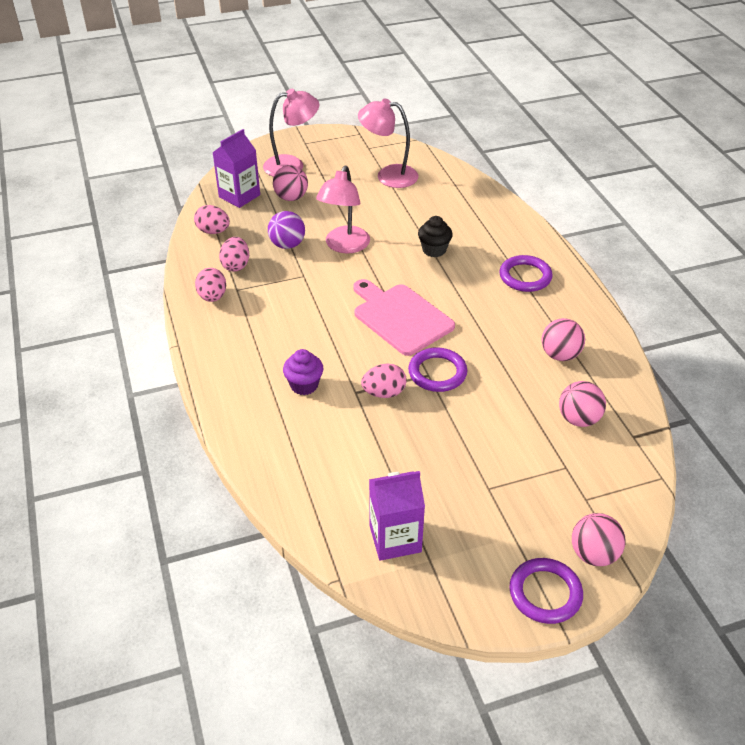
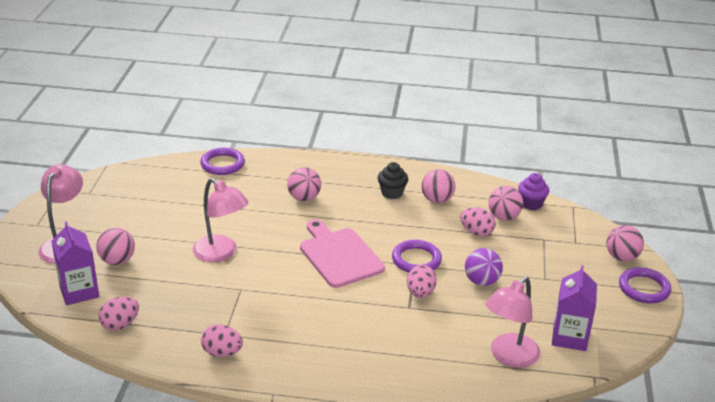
camera: 65 degrees left, 10 degrees down
(236, 265) = (188, 325): pink egg -> pink egg (476, 232)
(287, 245) = (187, 285): purple ball -> purple ball (481, 281)
(304, 385) = (382, 332): purple cupcake -> purple cupcake (531, 204)
(388, 175) = (144, 197): pink lamp -> pink lamp (509, 357)
(400, 317) = (339, 255): pink cutting board -> pink cutting board turned 75 degrees clockwise
(434, 250) = (271, 210): black cupcake -> black cupcake (392, 193)
(473, 263) = (304, 198): none -> pink ball
(525, 276) = (341, 181): purple ring -> purple ring (222, 164)

